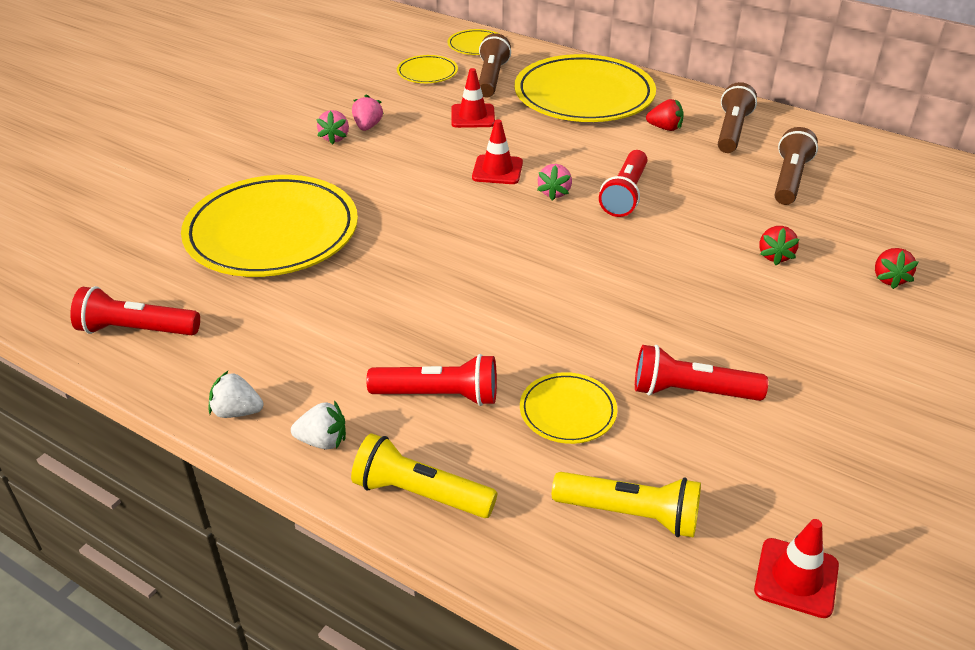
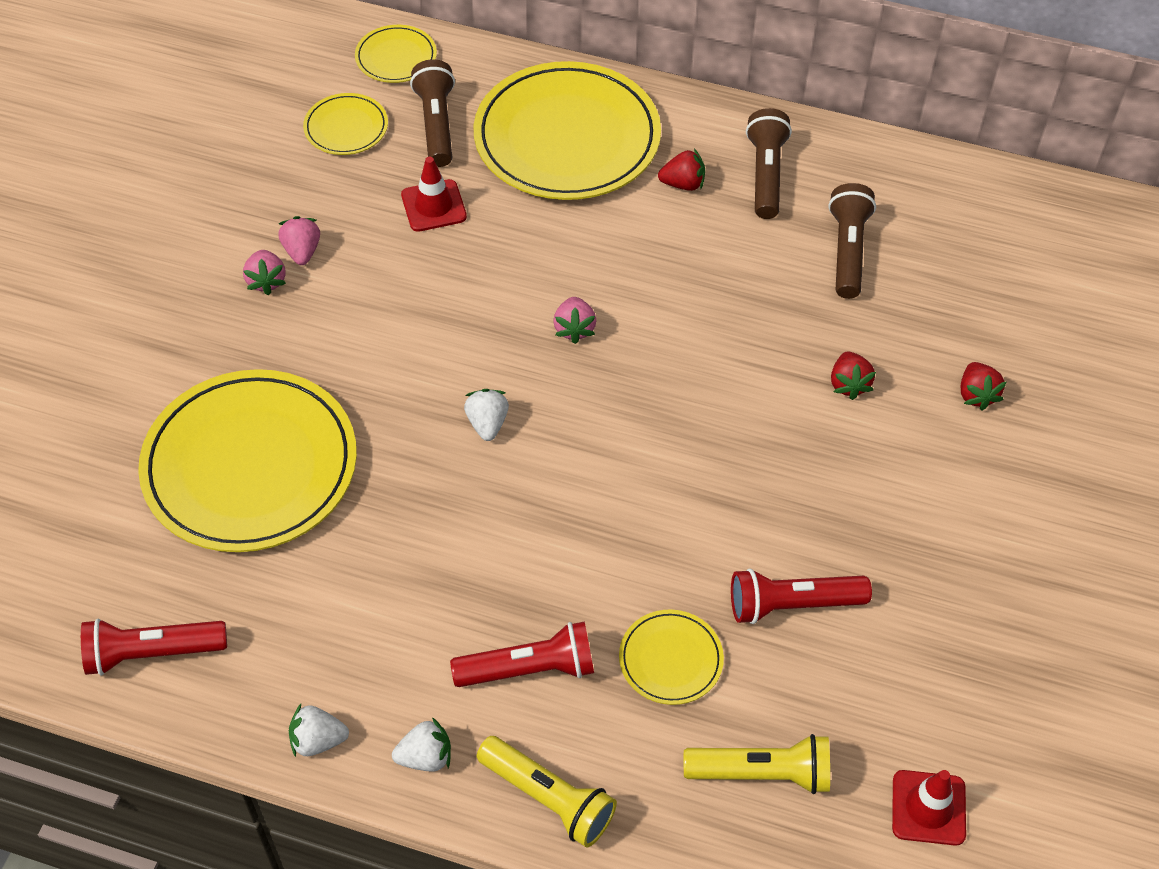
camera: 15 degrees left, 15 degrees up
(420, 494) = (548, 798): yellow flashlight -> yellow flashlight turned 150 degrees counterclockwise
(465, 235) = (487, 423): none -> white strawberry
(497, 170) = (494, 302): red traffic cone -> none
(625, 195) = (659, 316): red flashlight -> none

